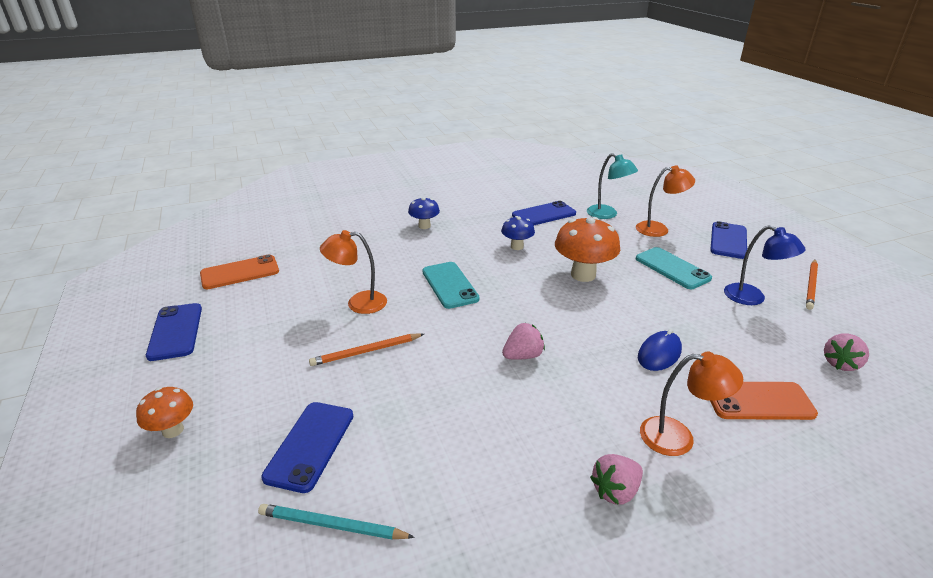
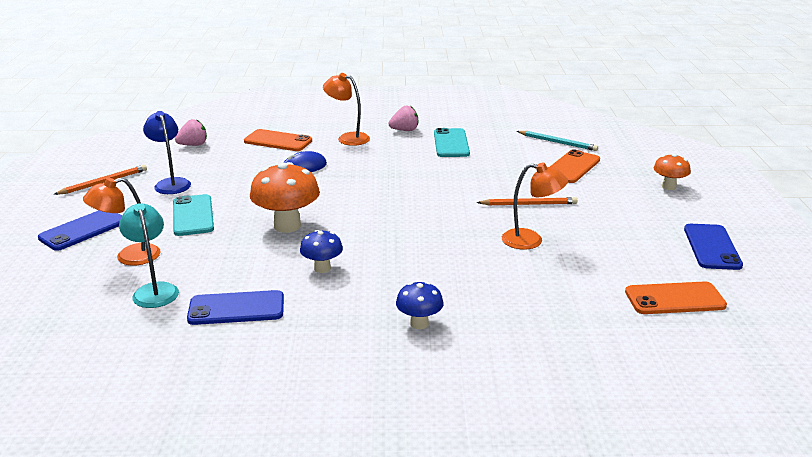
camera: 160 degrees left, 5 degrees down
(310, 445) = (572, 167): blue phone -> orange phone
(450, 285) = (430, 241): turquoise phone -> turquoise phone (451, 143)
(523, 356) = (405, 182): pink strawberry -> none
(659, 229) = (129, 257): orange lamp -> orange lamp turned 45 degrees counterclockwise

